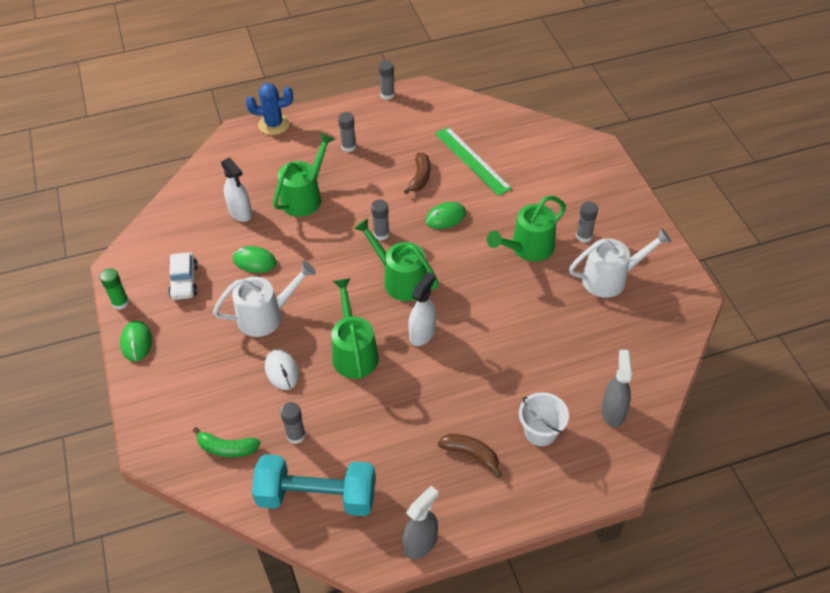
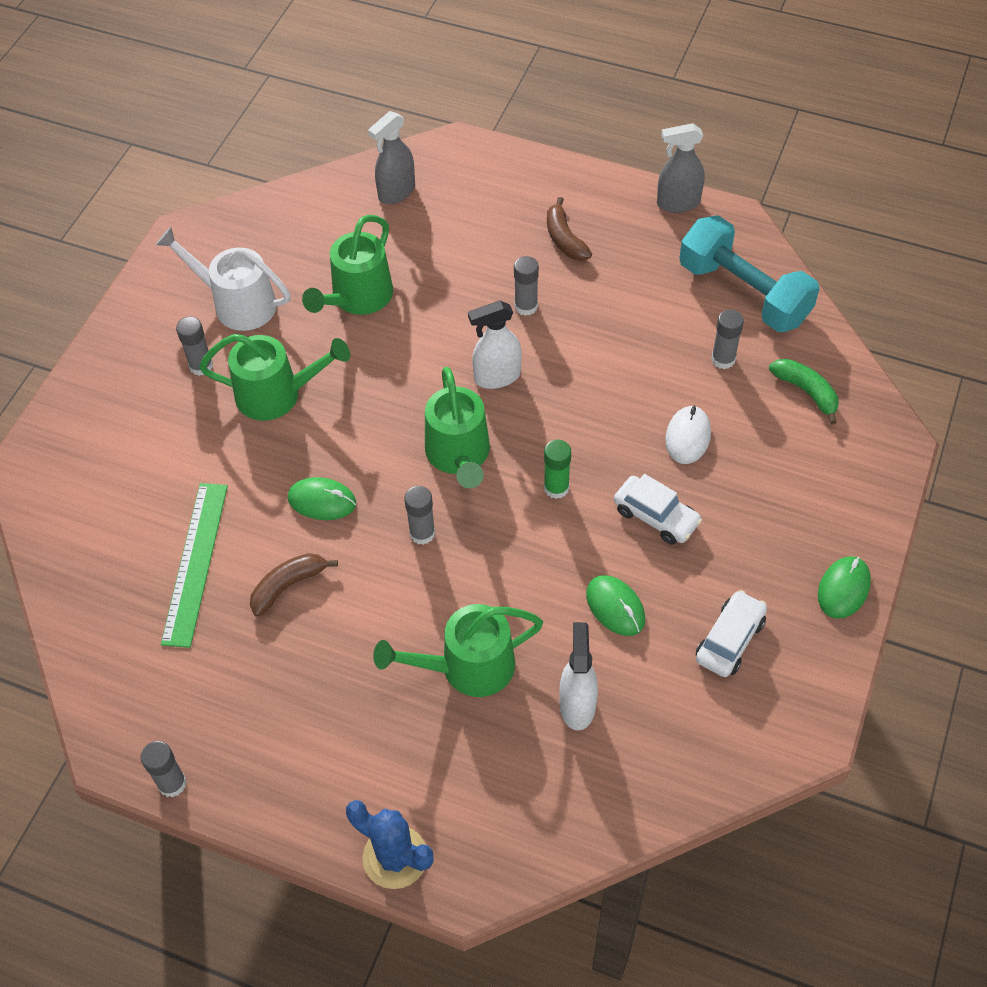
camera: 140 degrees left, 5 degrees up
(120, 303) = (836, 665): green glue stick -> green glue stick (556, 488)
(266, 315) = (656, 516): white watering can -> white car
(348, 147) = (328, 717): grey glue stick -> grey glue stick (526, 306)
(354, 352) = (590, 406): green watering can -> green watering can (357, 298)
(540, 431) = (480, 217): white bucket -> none

